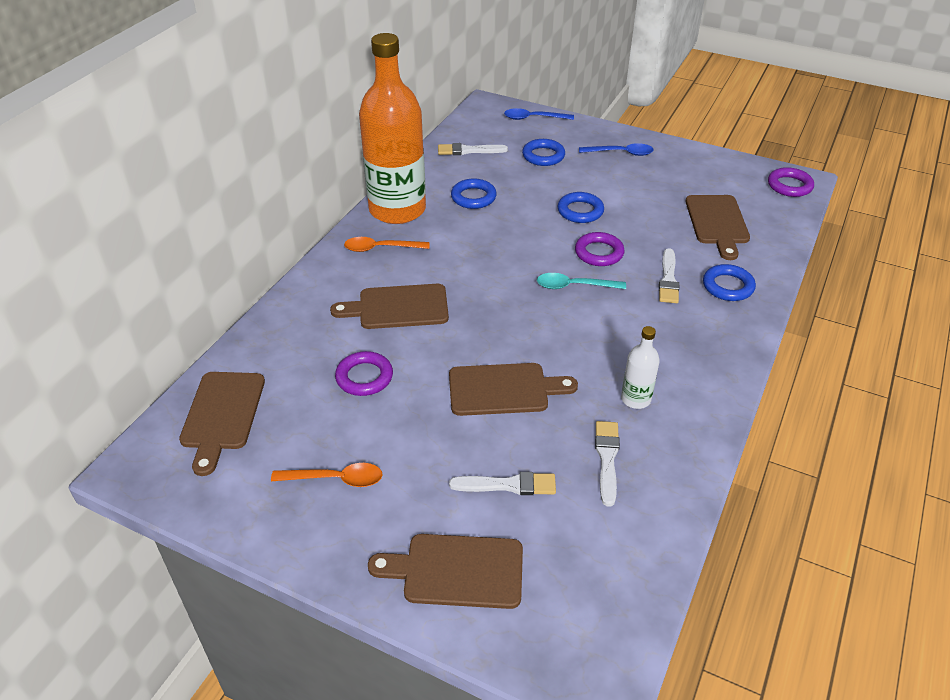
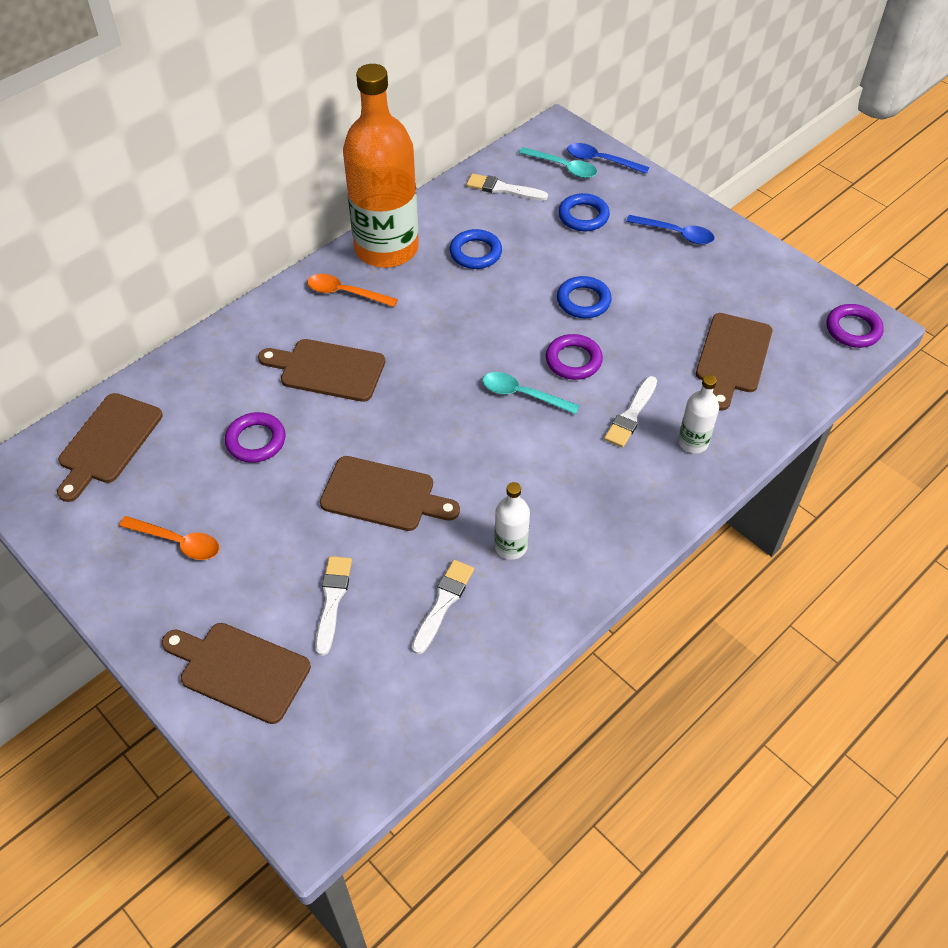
camera: 20 degrees right, 10 degrees up
(507, 128) = (563, 167): none -> turquoise spoon
(508, 485) = (332, 600): white brush -> white brush turned 105 degrees counterclockwise
(728, 286) = (693, 442): blue ring -> white bottle

